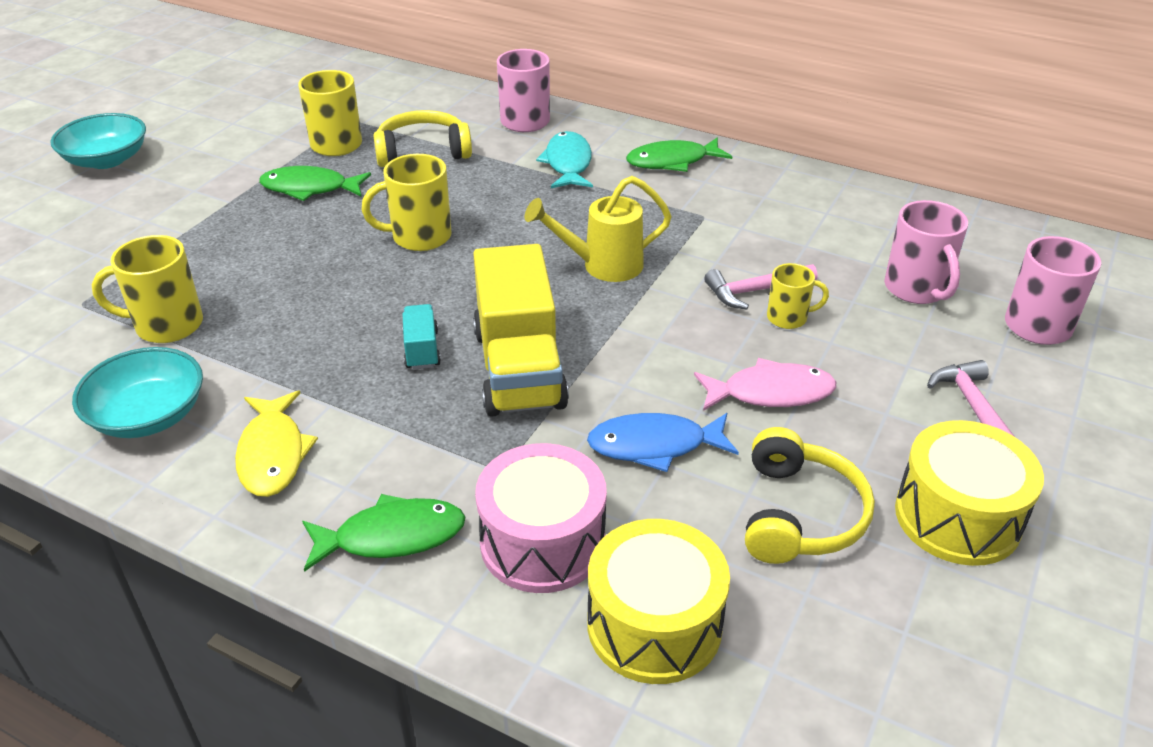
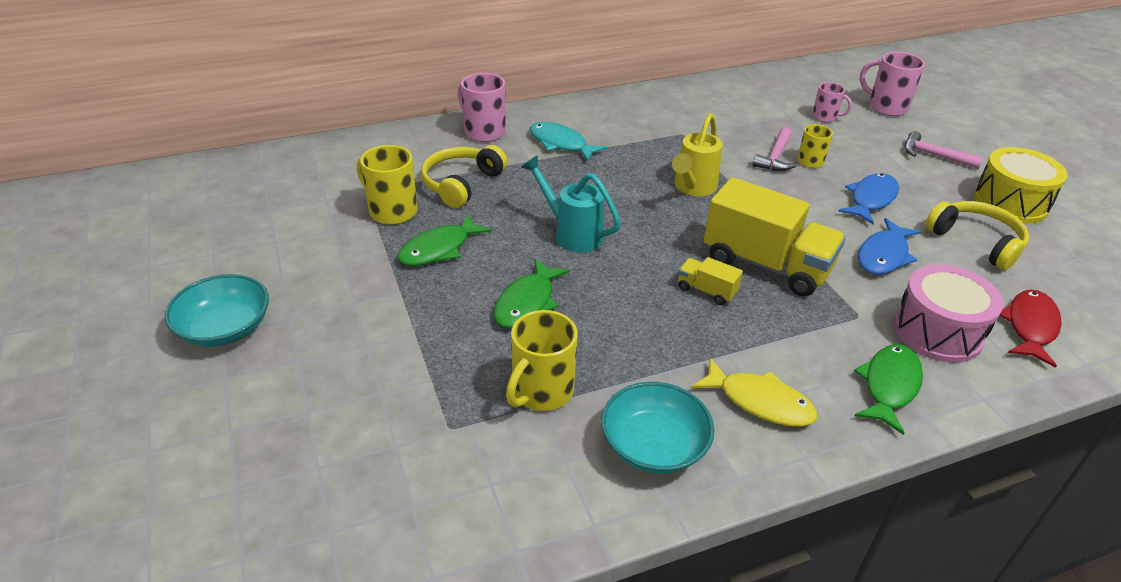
camera: 50 degrees left, 0 degrees up
(419, 237) = (571, 234): yellow mug -> turquoise watering can
(422, 350) = (706, 291): turquoise truck -> yellow truck
(654, 625) = (1030, 326): yellow drum -> red fish
(672, 161) = (610, 113): green fish -> green fish (527, 302)
(770, 393) = (871, 199): pink fish -> blue fish
(916, 289) = (825, 117): pink mug -> pink mug, size x0.62

